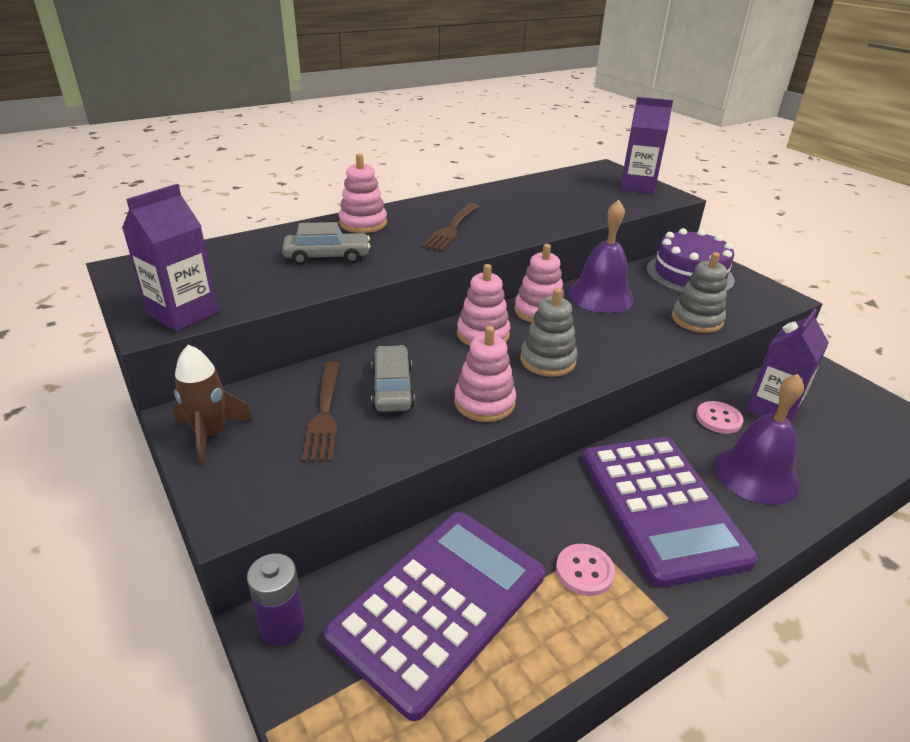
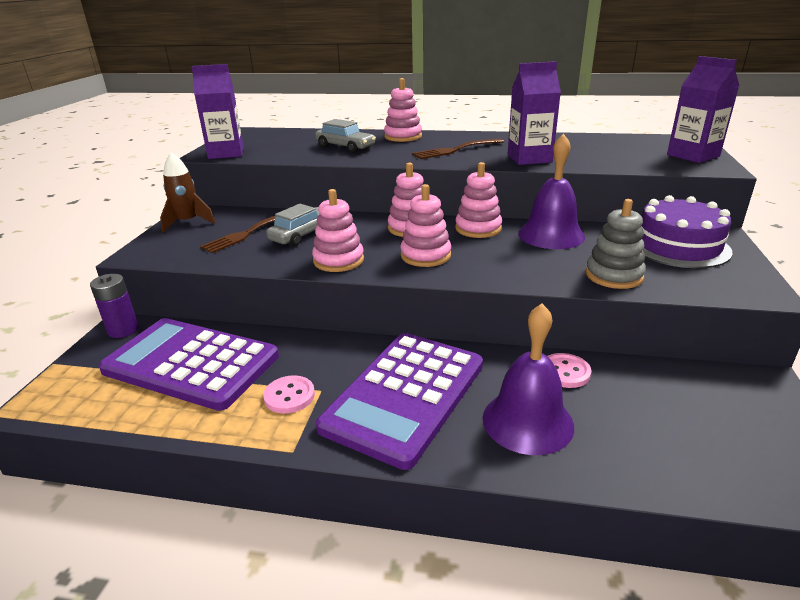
camera: 45 degrees right, 5 degrees down
(439, 606) = (191, 363): purple calculator -> purple calculator turned 150 degrees counterclockwise
(547, 360) = (425, 255): grey stacking toy -> pink stacking toy
(772, 409) = (640, 391): purple carton -> purple carton (529, 158)

